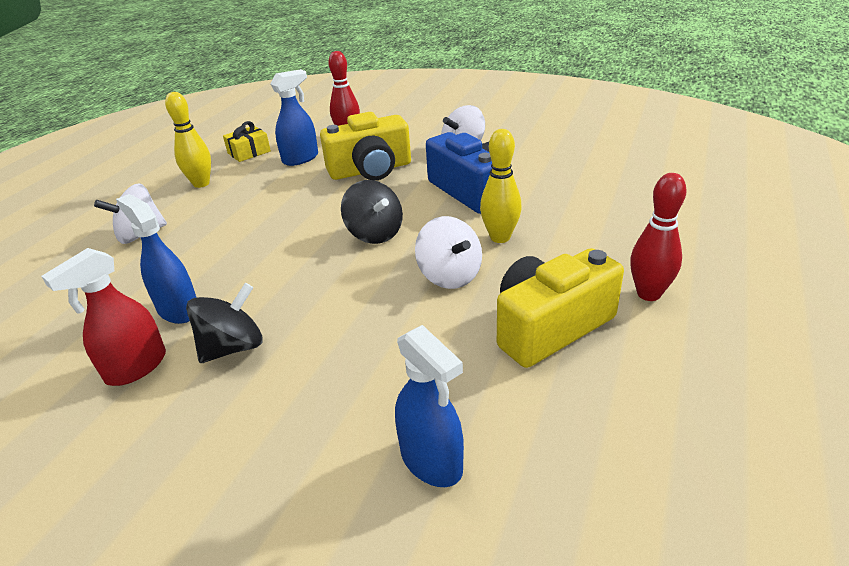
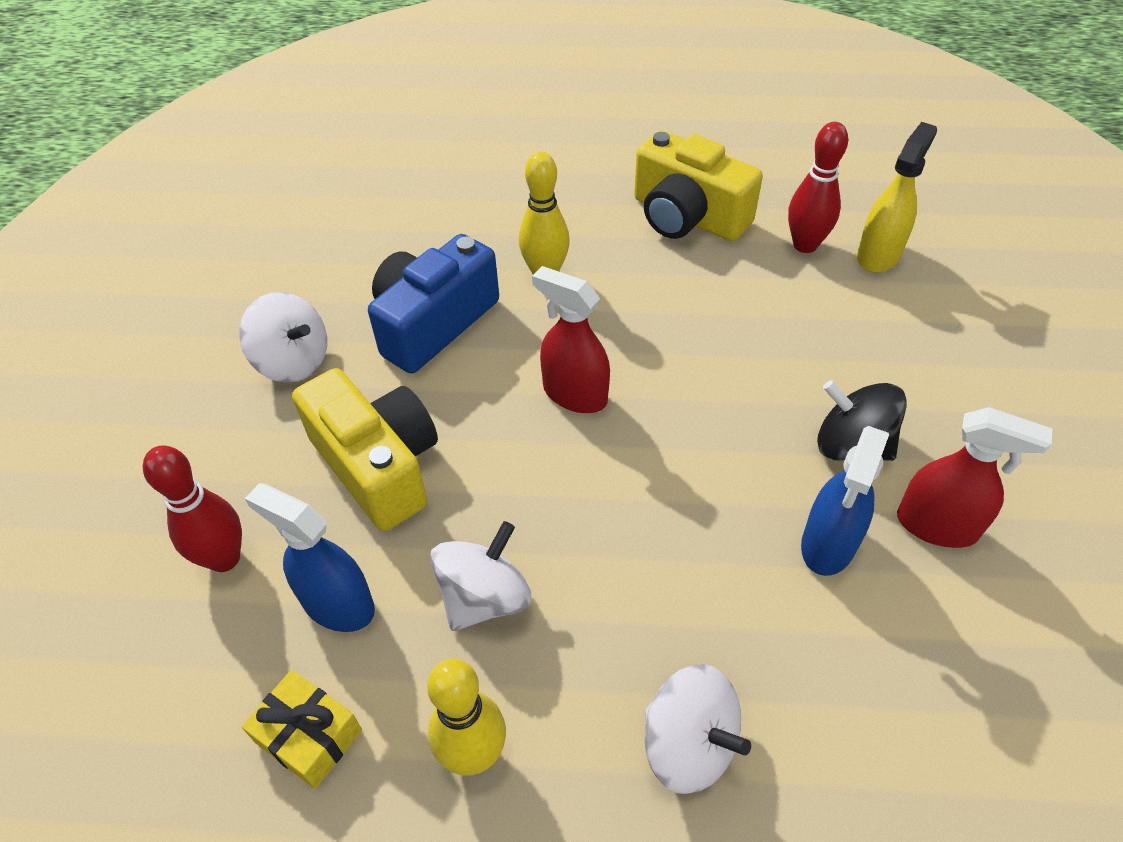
camera: 110 degrees left, 15 degrees up
(374, 234) = (574, 394): black spinning top -> red spray bottle
(431, 461) = (878, 255): blue spray bottle -> yellow spray bottle
(449, 276) = (638, 299): white spinning top -> white spinning top (484, 597)
(648, 294) = (610, 165): red bowling pin -> red bowling pin (805, 245)

